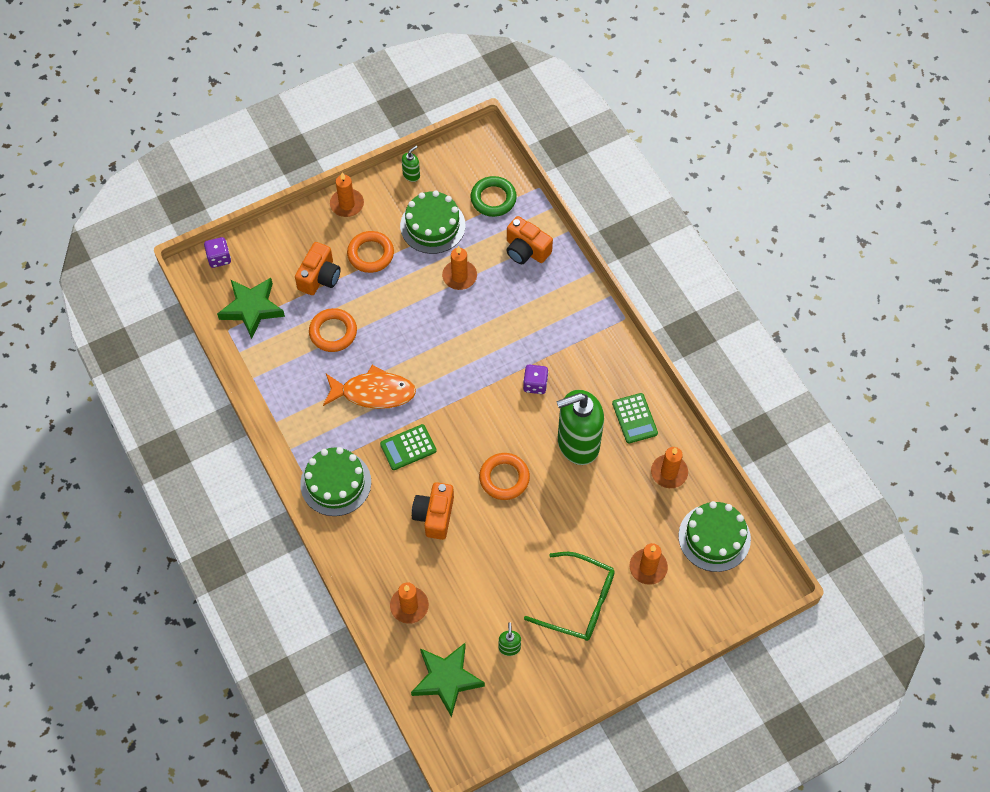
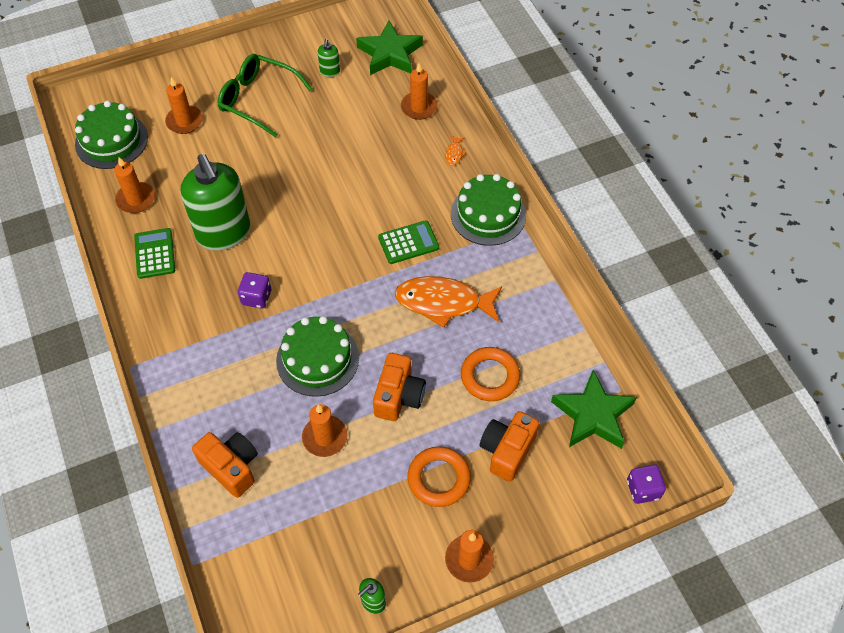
camera: 175 degrees left, 5 degrees down
(370, 550) = (454, 154): none -> orange fish
(432, 225) = (351, 515): green cake -> green cake (317, 359)
(434, 515) = (387, 178): orange camera -> orange camera (399, 396)
(493, 199) = (261, 550): green ring -> none
(504, 478) = (309, 206): orange ring -> none
(578, 443) = (224, 233): green soap dispenser -> green soap dispenser turned 75 degrees clockwise

